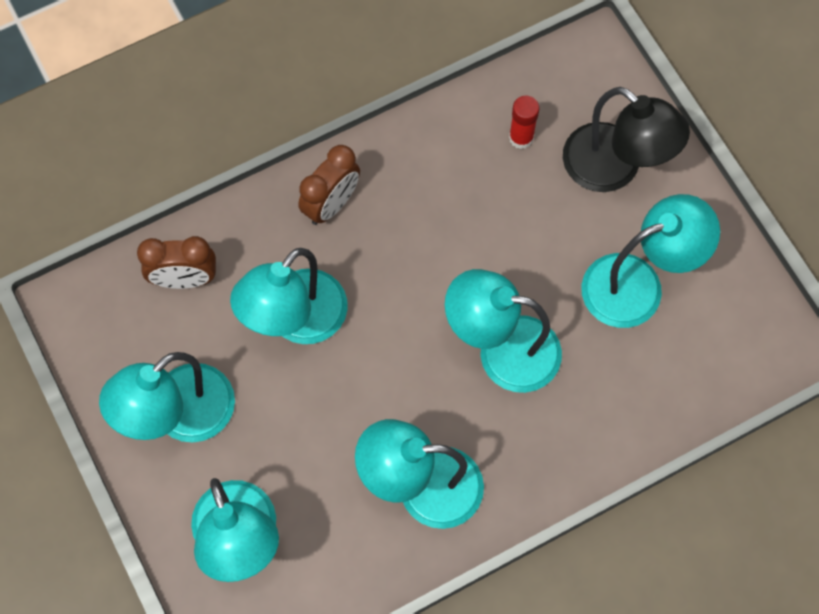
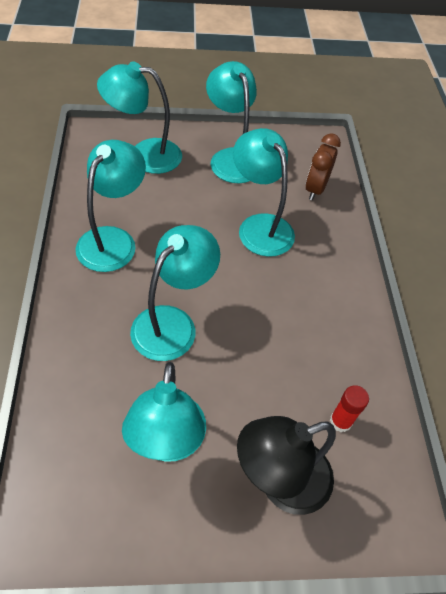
camera: 110 degrees right, 15 degrees down
(331, 204) = (334, 276): brown clock -> none

